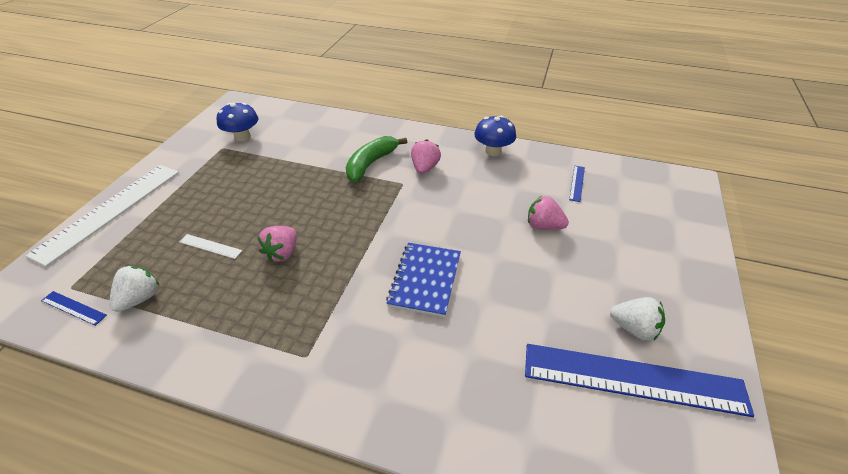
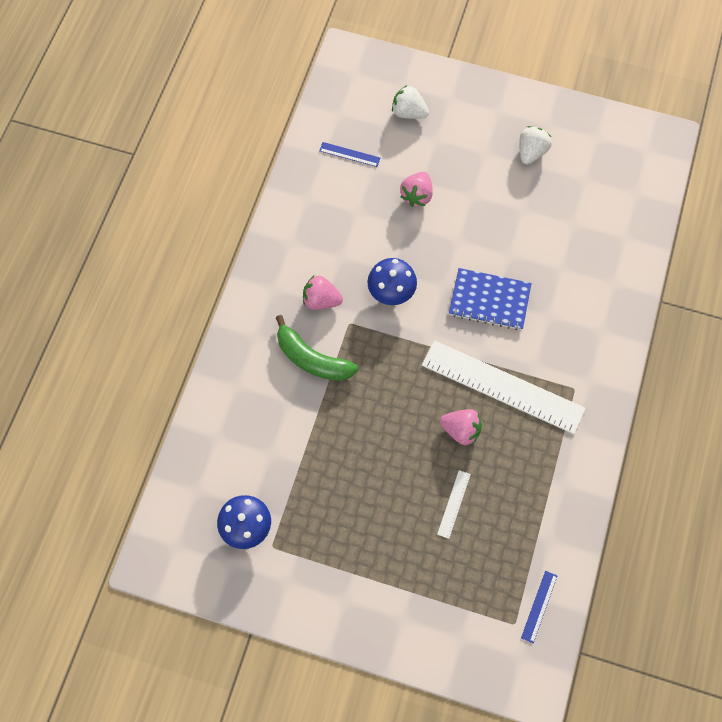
camera: 90 degrees left, 25 degrees up
(110, 211) = (400, 638): white ruler -> white ruler (502, 386)
(140, 299) = (525, 548): white strawberry -> white strawberry (408, 112)
(493, 151) = (289, 227): blue mushroom -> blue mushroom (391, 292)
(633, 378) = (574, 164): blue ruler -> none

